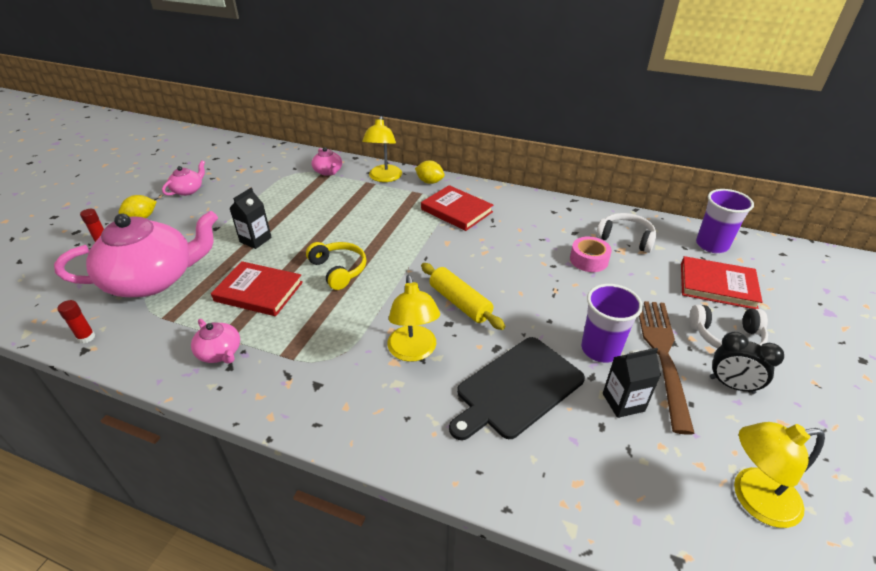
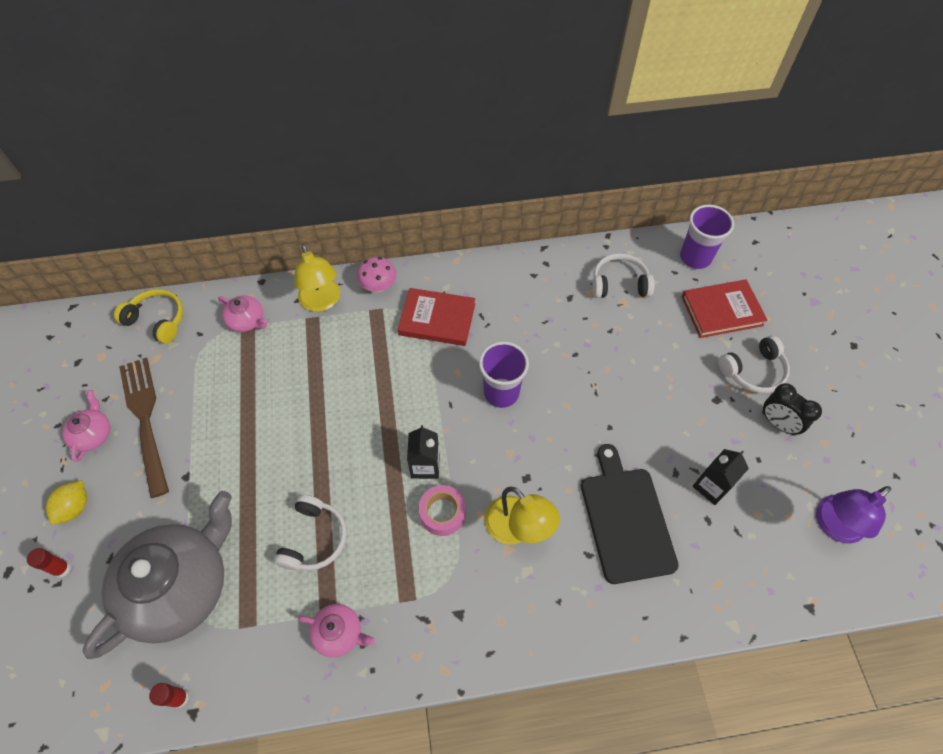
camera: 30 degrees left, 20 degrees up
(153, 279) = (180, 586): pink teapot -> grey teapot
(255, 240) = (249, 470): black carton -> black carton (425, 465)
(259, 291) = (314, 539): red book -> white headphones
(338, 270) = (374, 466): yellow headphones -> yellow headphones (157, 320)
(430, 182) = (378, 286): yellow lemon -> pink mushroom
(460, 303) = (520, 447): yellow rolling pin -> none
(516, 388) = (626, 519): black cutting board -> black cutting board turned 150 degrees clockwise
(589, 260) = (602, 330): pink tape -> pink tape (442, 513)
(600, 349) = (667, 439): purple cup -> purple cup (501, 393)
(662, 354) = (715, 418): brown fork -> brown fork (145, 419)
(731, 385) = (778, 423): black clock -> black clock turned 45 degrees clockwise
(753, 498) = (833, 525): yellow lamp -> purple lamp

